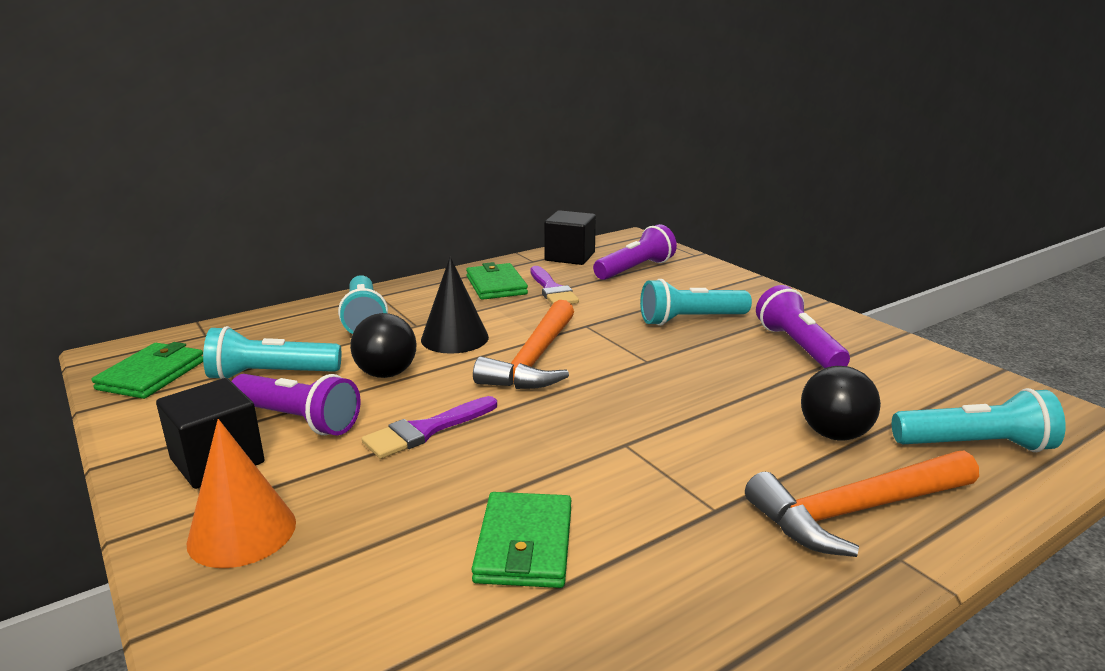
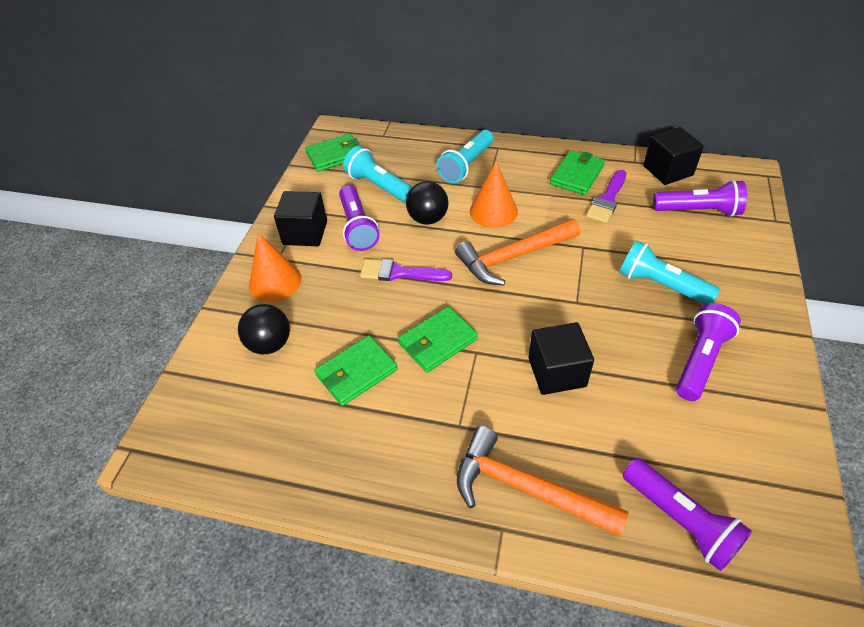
camera: 50 degrees right, 25 degrees up
(454, 338) = (493, 211): black cone -> orange cone
(571, 459) = (437, 341): none -> green wallet
(720, 414) = (557, 372): none -> black cube
(834, 434) = (601, 438): black ball -> black ball (270, 344)
(975, 445) = (680, 520): turquoise flashlight -> purple flashlight

